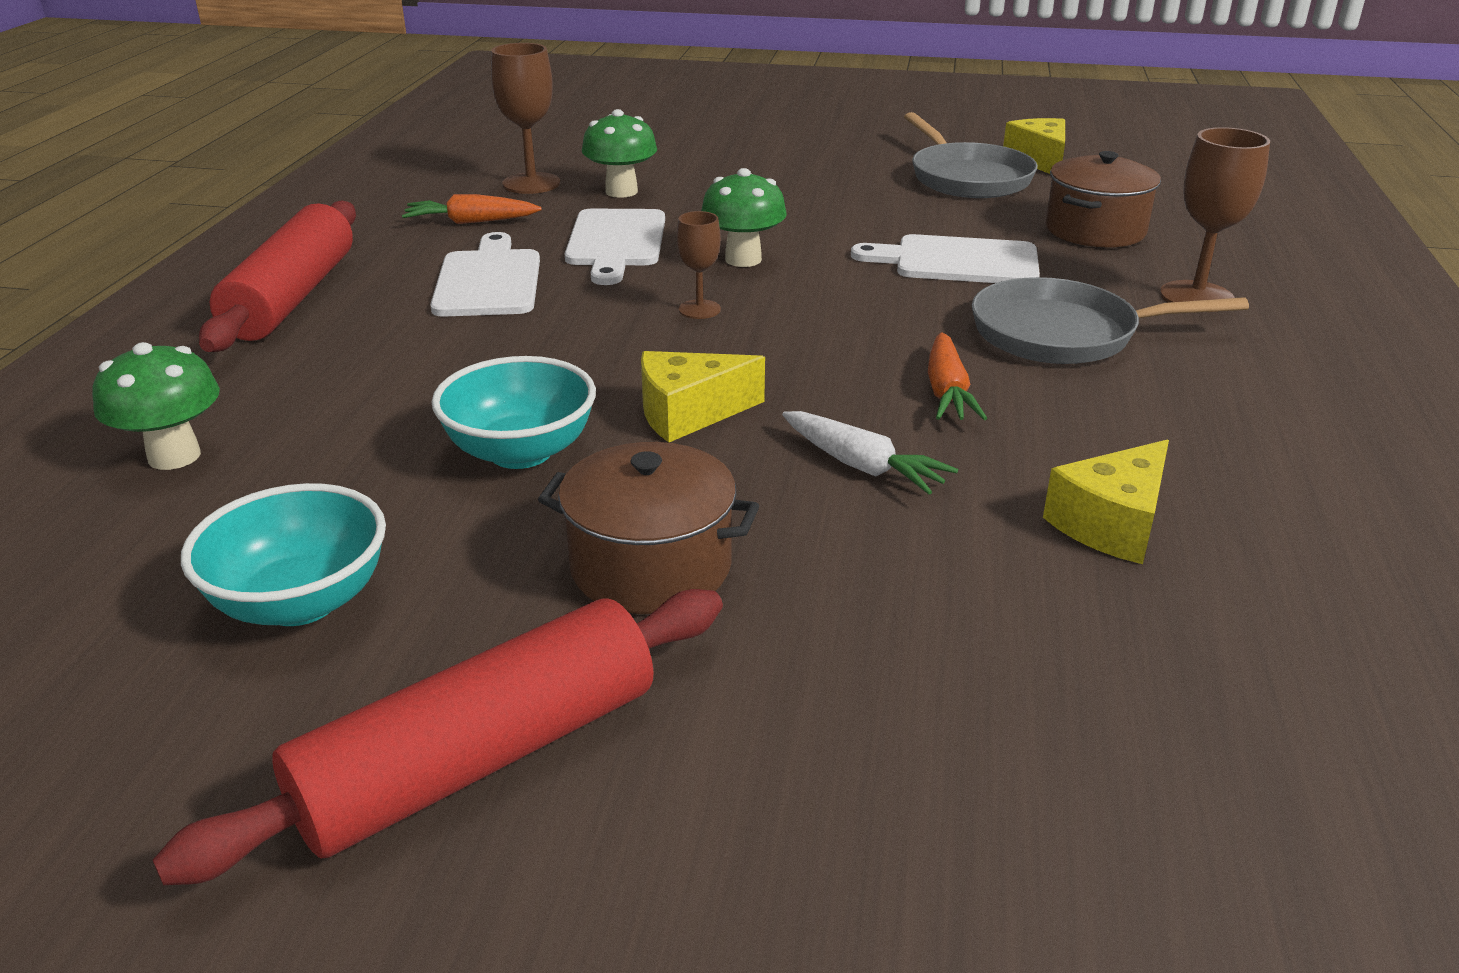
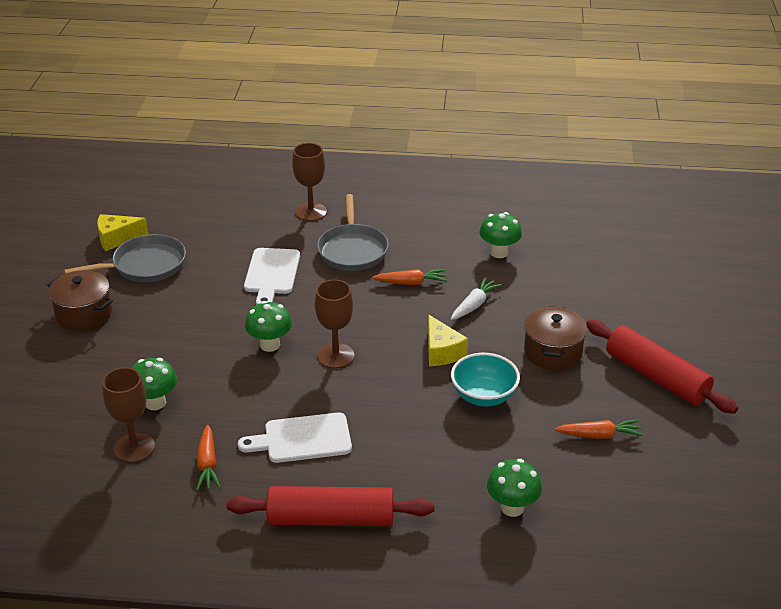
camera: 95 degrees left, 5 degrees up
(300, 602) = (599, 435): turquoise bowl -> orange carrot
(615, 242) = (244, 395): white cutting board -> none
(699, 309) = (335, 356): brown goblet -> brown goblet, size x1.71
(1095, 230) = (230, 230): brown pot -> brown pot (84, 313)
(1111, 524) = (499, 252): yellow cheese -> green mushroom

